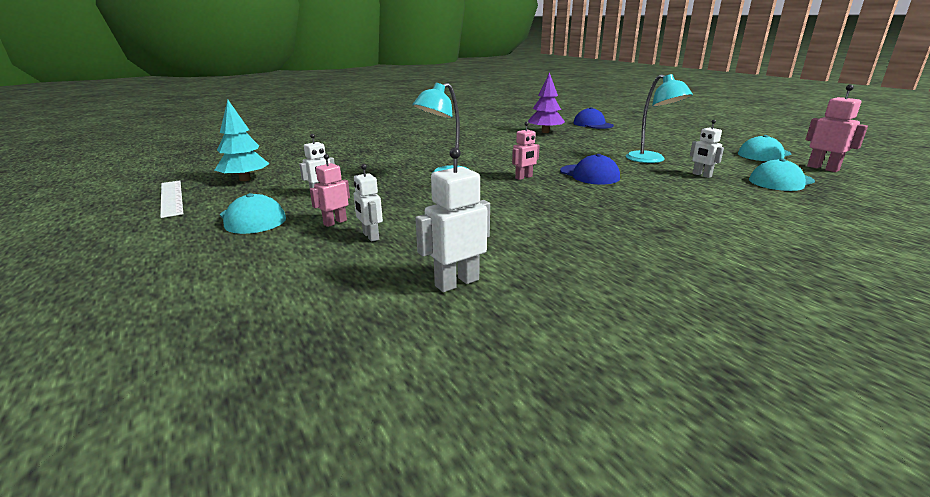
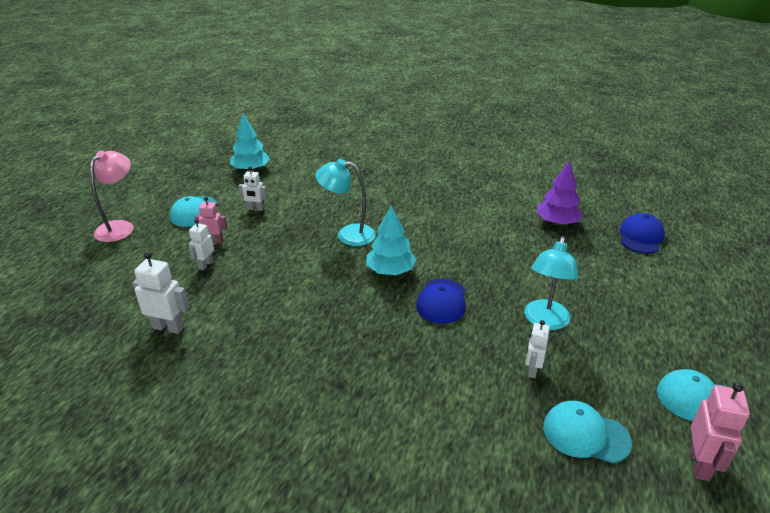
camera: 50 degrees right, 10 degrees up
(171, 198) = (198, 169): white ruler -> none
(172, 263) = (120, 227): none -> pink lamp
(524, 177) = (390, 271): pink robot -> turquoise tree

